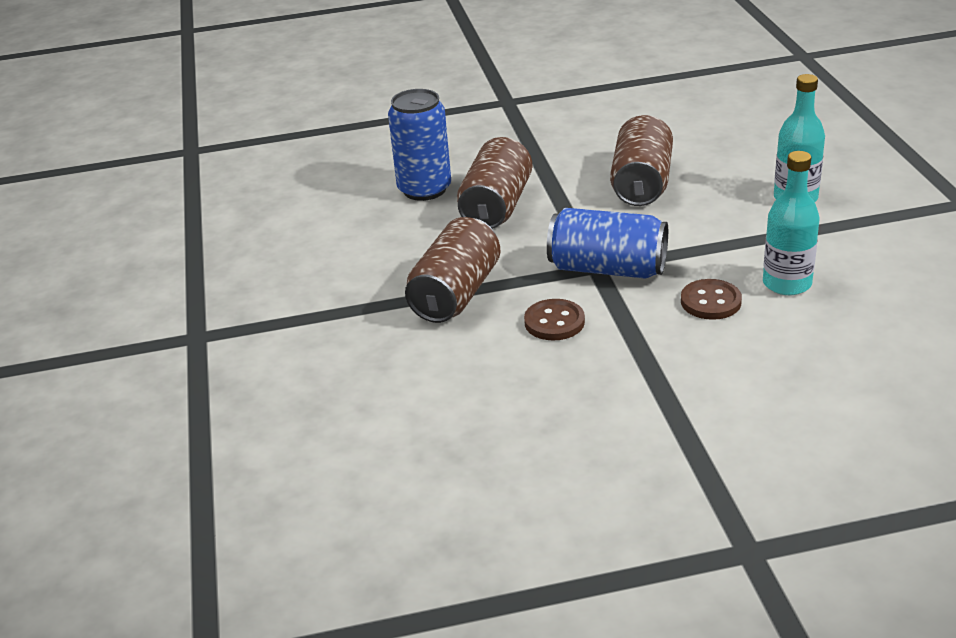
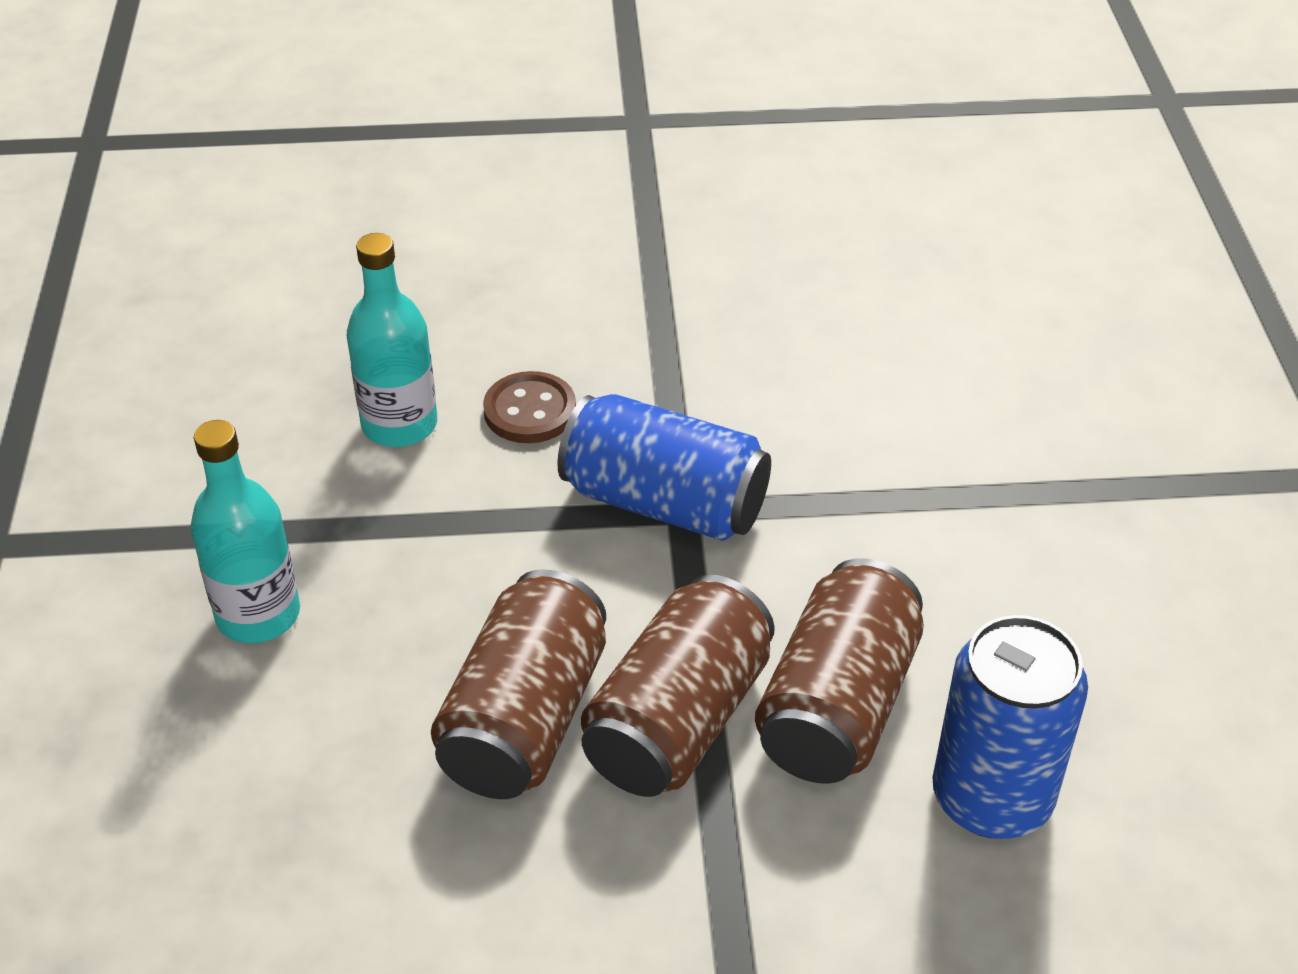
camera: 175 degrees left, 10 degrees up
(455, 294) = (926, 492): brown can -> brown can (678, 720)
(554, 322) = (775, 412): brown button -> none

